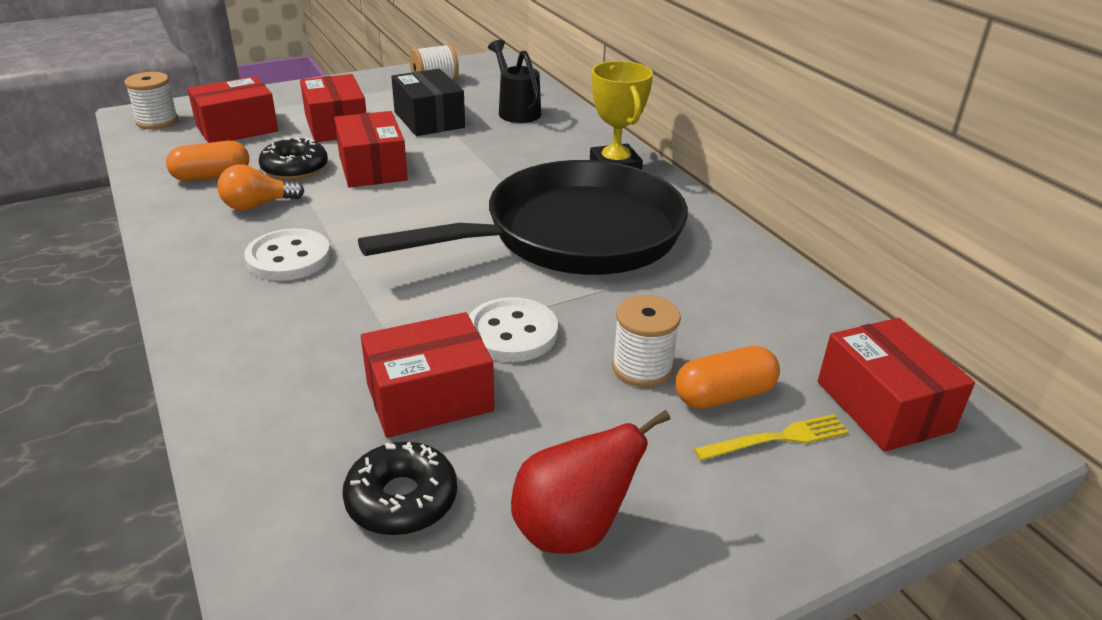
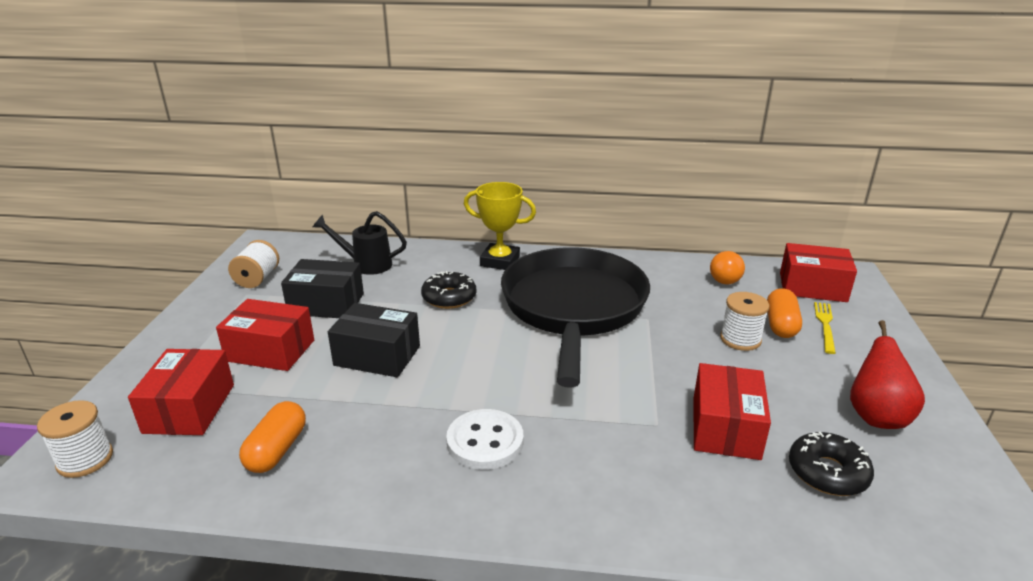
camera: 55 degrees left, 5 degrees down
(257, 205) = (372, 435): orange light bulb -> orange light bulb (724, 278)
(295, 168) = (325, 396): black donut -> black donut (449, 297)
(372, 168) = (377, 356): red box -> black box
(512, 333) = (673, 371): white button -> none

